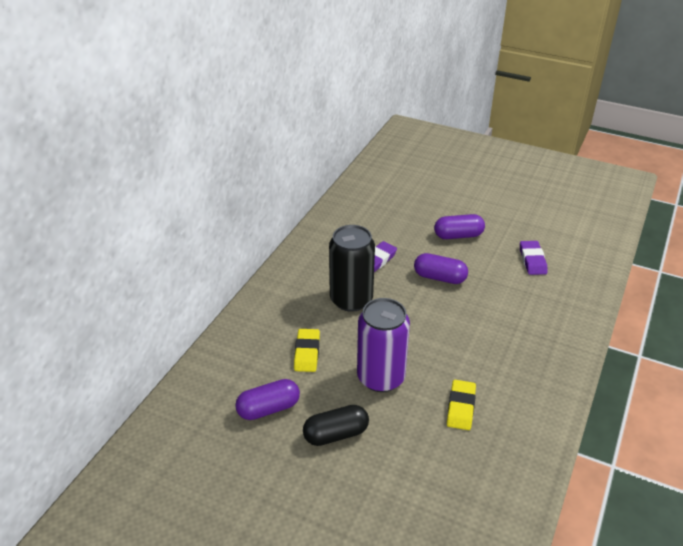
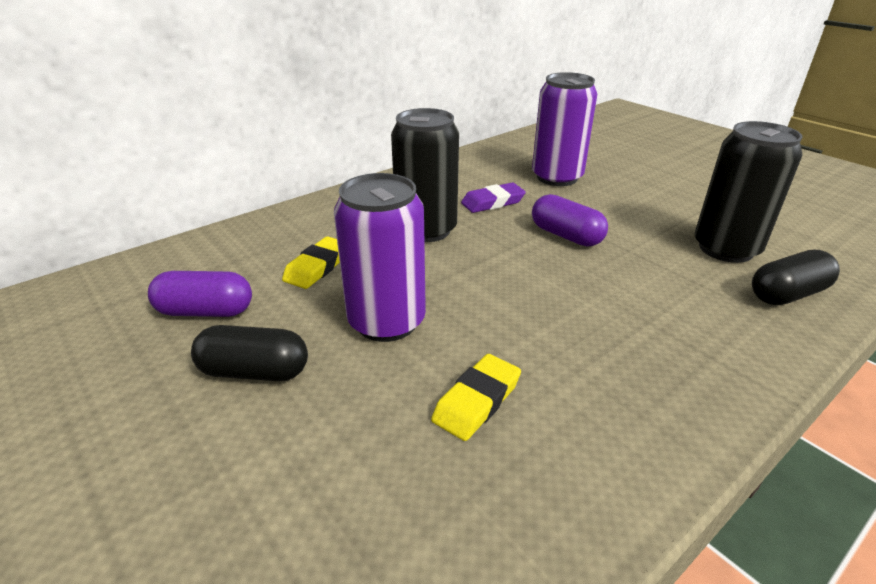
camera: 25 degrees right, 5 degrees down
(403, 223) = (557, 177): none -> purple can
(458, 235) = (624, 202): purple capsule -> none
(532, 260) = (726, 249): purple eraser -> black can
(575, 286) = (787, 294): none -> black capsule

